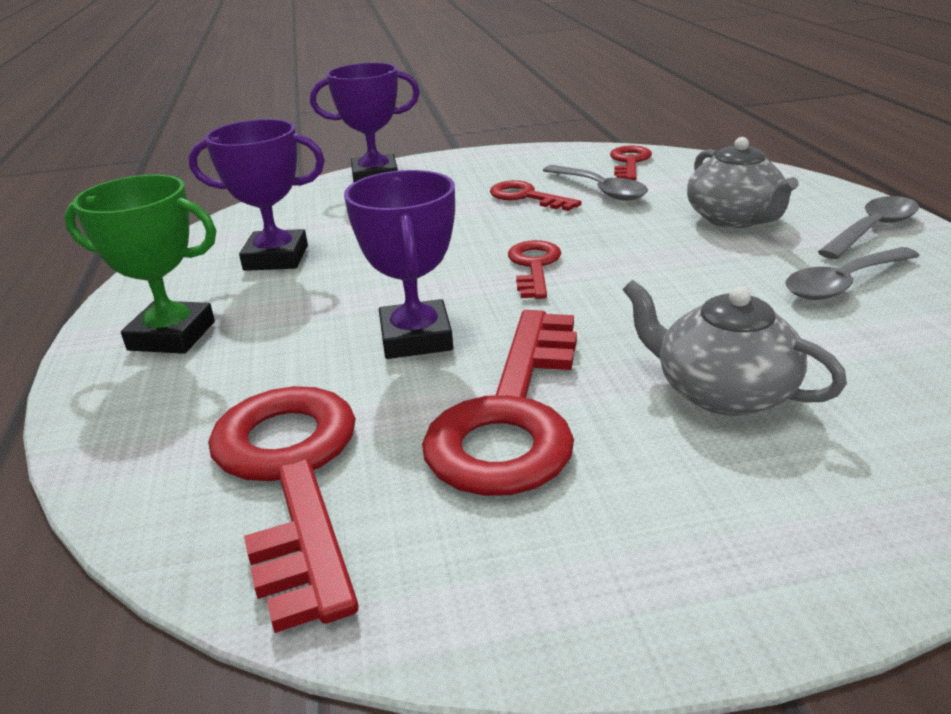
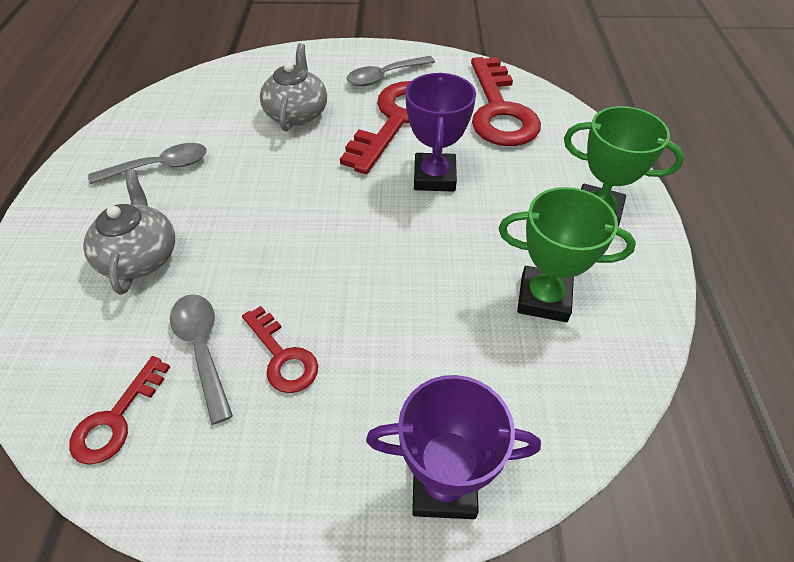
camera: 170 degrees left, 20 degrees up
(276, 258) = (543, 298): purple trophy -> green trophy
(534, 266) = (333, 231): red key -> none
(722, 392) = (297, 113): grey teapot -> grey teapot turned 135 degrees counterclockwise
(872, 229) = (68, 215): grey spoon -> grey spoon (384, 76)

